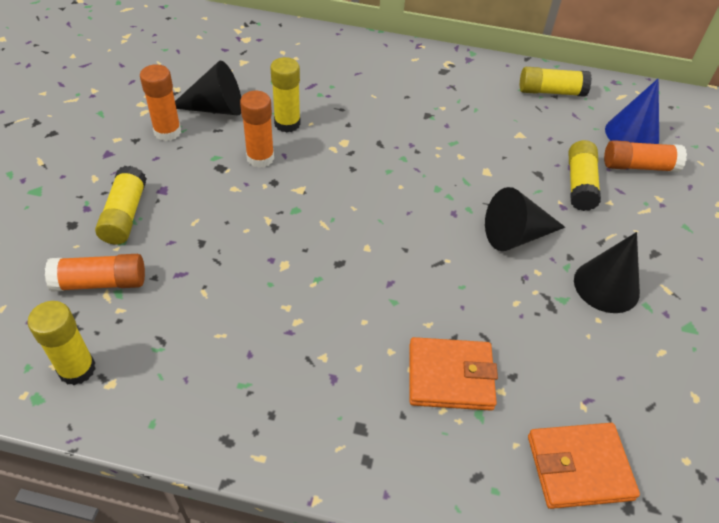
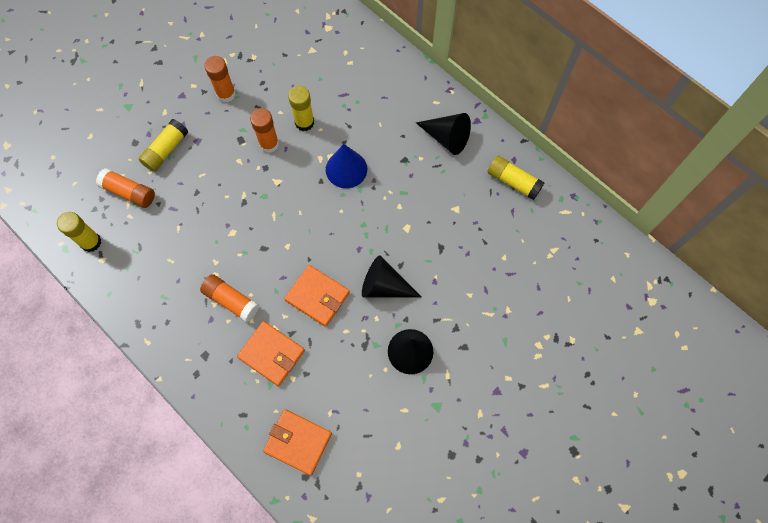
camera: 35 degrees right, 20 degrees up
(215, 108) = (267, 86): black cone -> black cone (446, 138)
(450, 282) = (317, 296): none -> orange wallet
(580, 184) = (461, 270): yellow glue stick -> none
(632, 134) = (539, 249): blue cone -> blue cone (346, 169)
(639, 166) = (518, 278): orange glue stick -> orange glue stick (231, 300)

